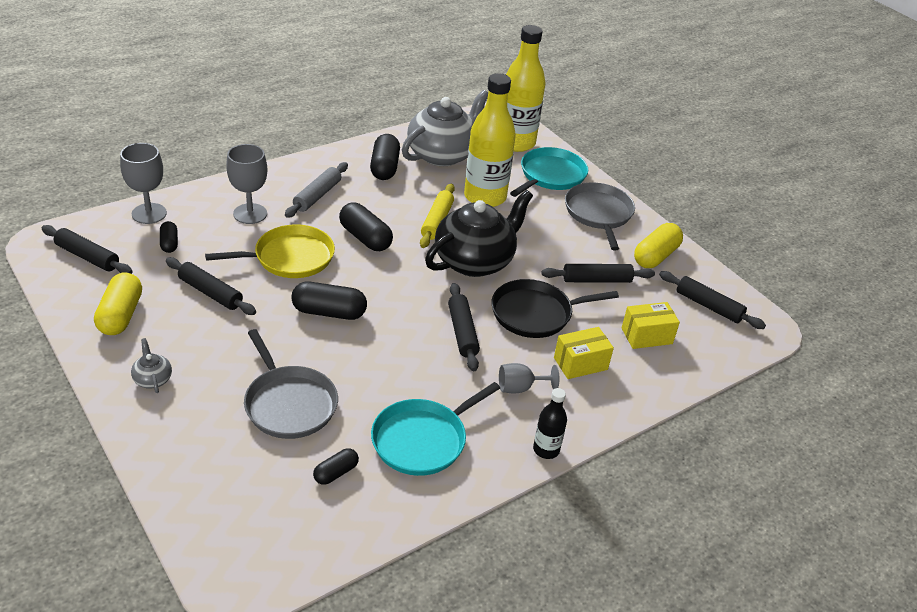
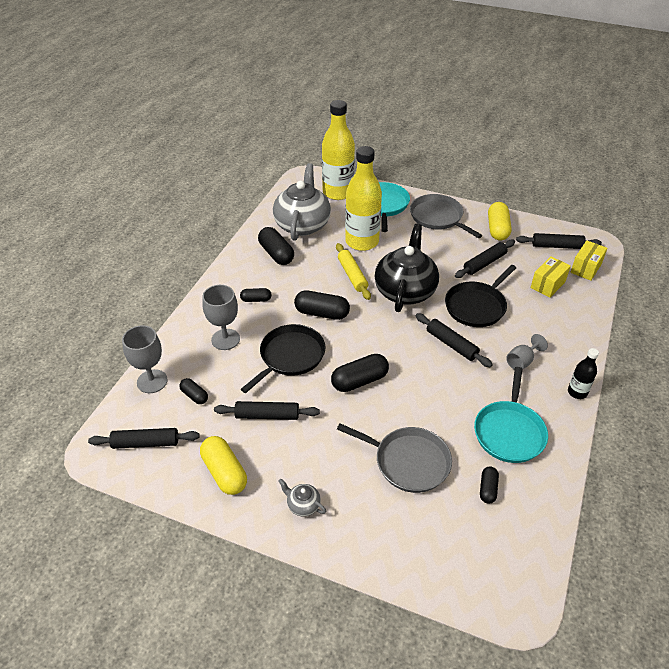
camera: 30 degrees left, 5 degrees up
(290, 257) = (290, 356): yellow pan -> black pan
(317, 196) = (256, 299): grey rolling pin -> black capsule
(580, 363) = (535, 324): yellow box -> yellow box (586, 268)

